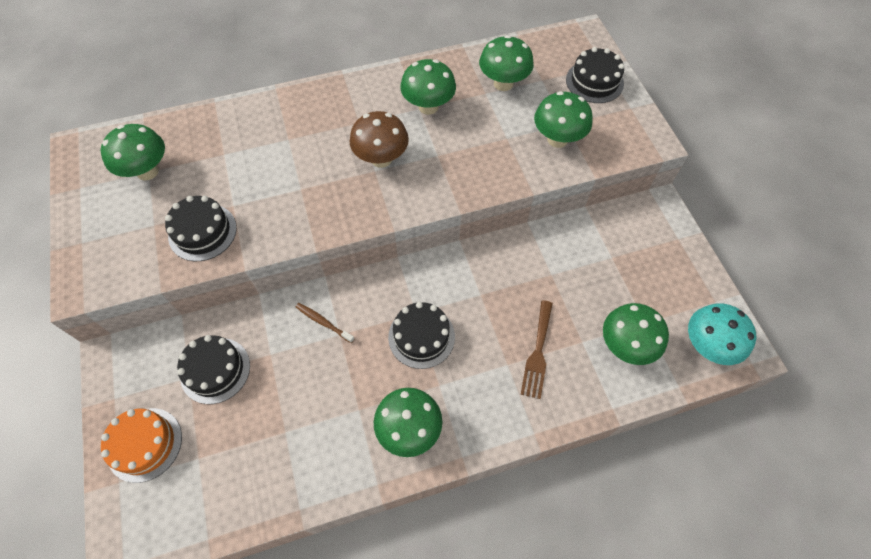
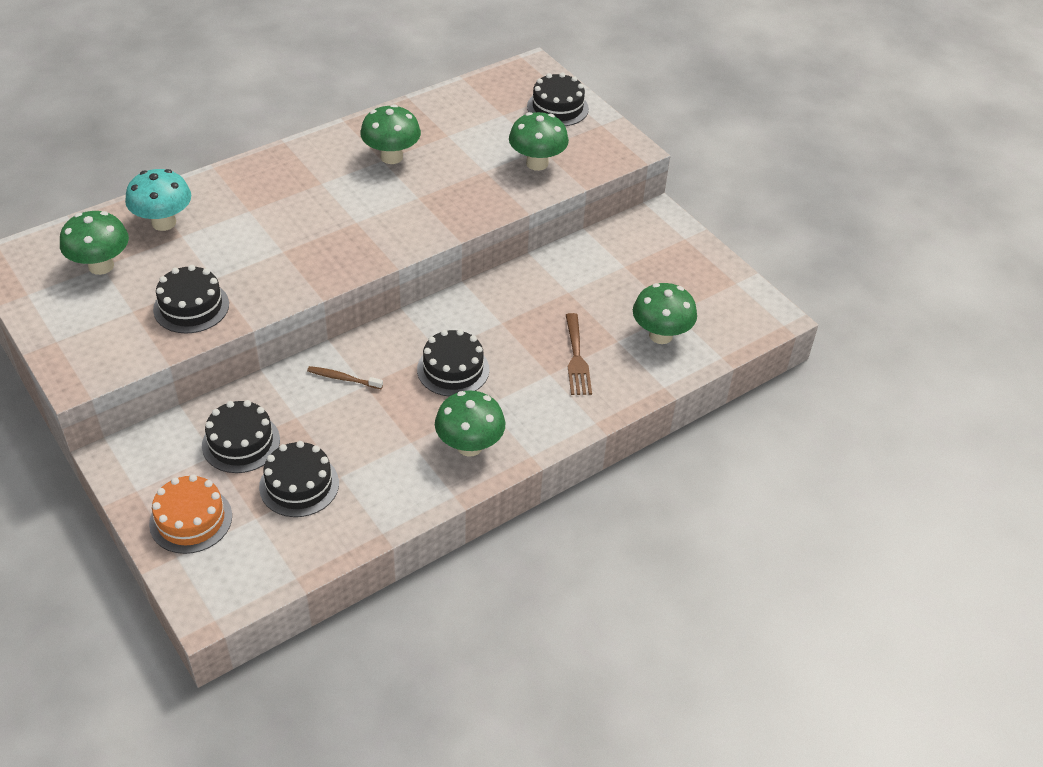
camera: 20 degrees left, 15 degrees down
(246, 431) = (299, 485): none -> black cake
(381, 159) = (359, 210): brown mushroom -> none
(503, 83) = (463, 124): green mushroom -> none
(707, 346) = (738, 320): turquoise mushroom -> turquoise mushroom (164, 223)

